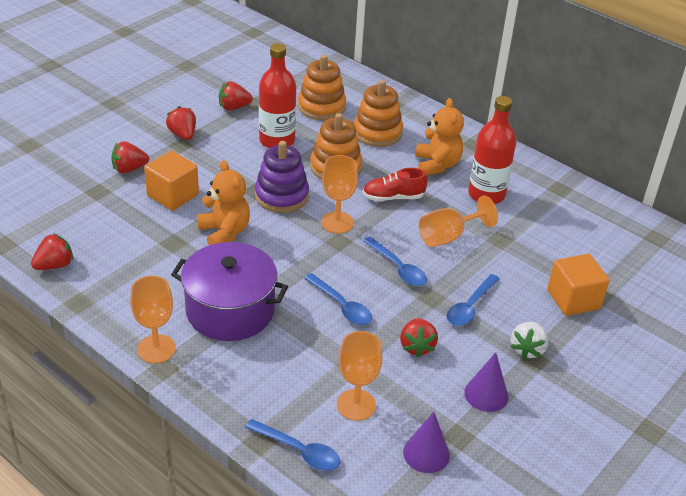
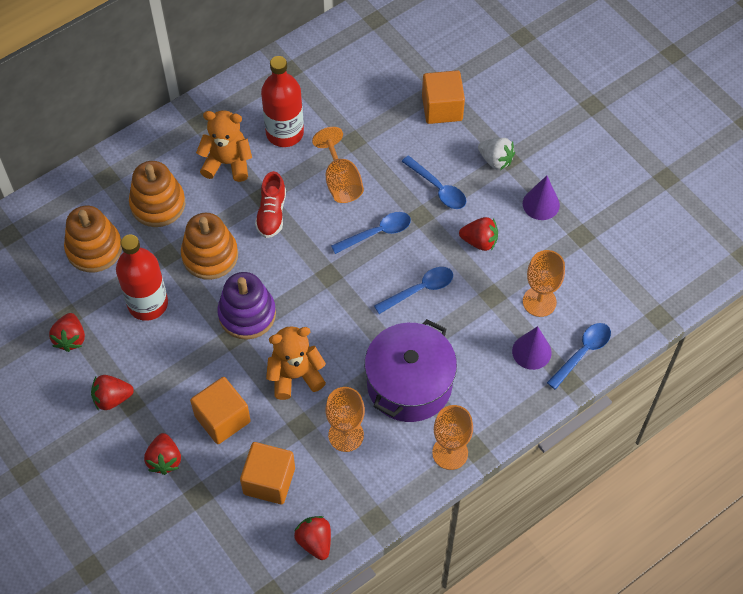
camera: 75 degrees left, 20 degrees up
(114, 230) = (269, 481): none -> orange cube
(337, 222) = (300, 271): orange goblet -> orange goblet (346, 435)
(426, 453) = (596, 262): purple cone -> purple cone (531, 351)

